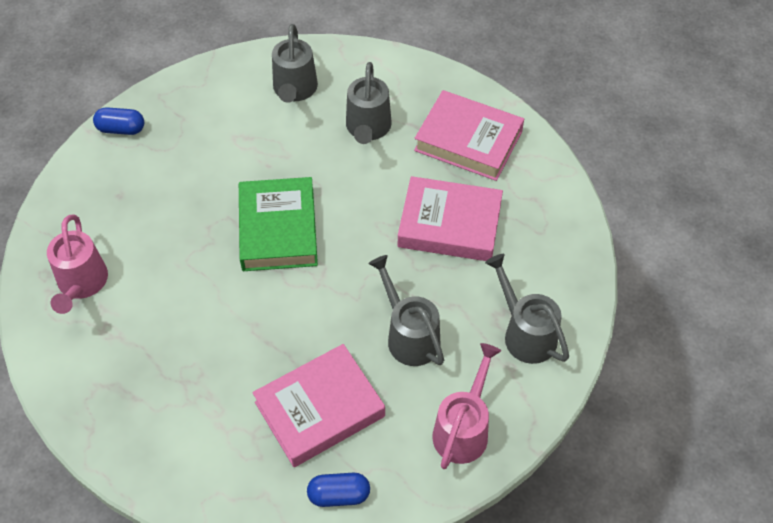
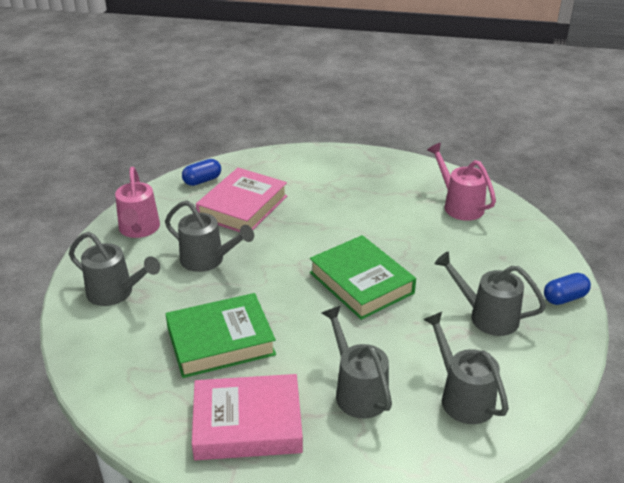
camera: 150 degrees right, 20 degrees down
(205, 143) = (486, 316): none -> grey watering can
(449, 224) = (220, 341): pink book -> green book

